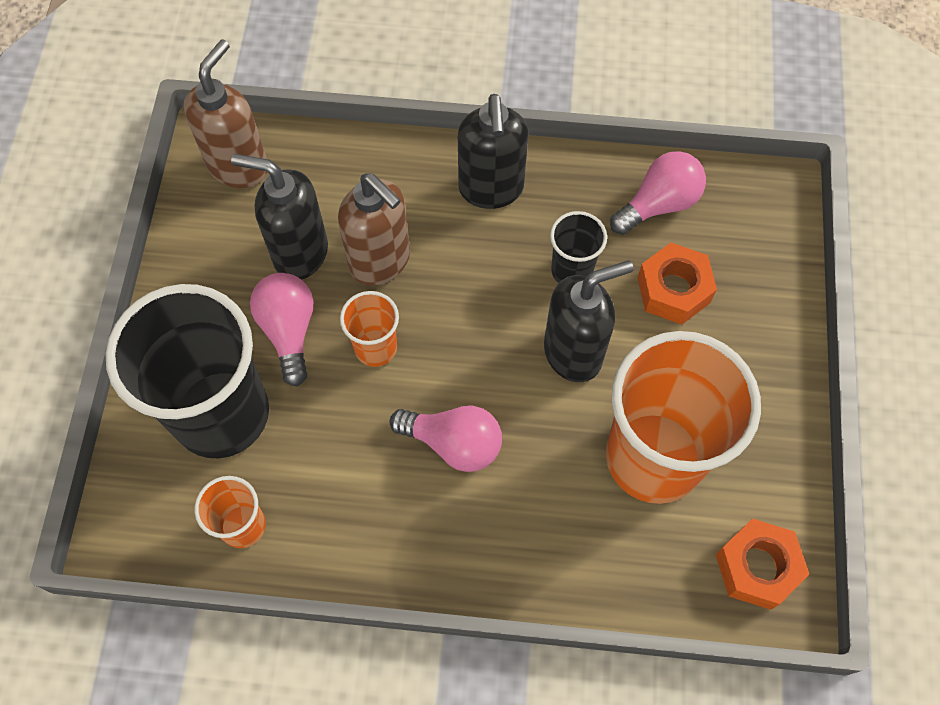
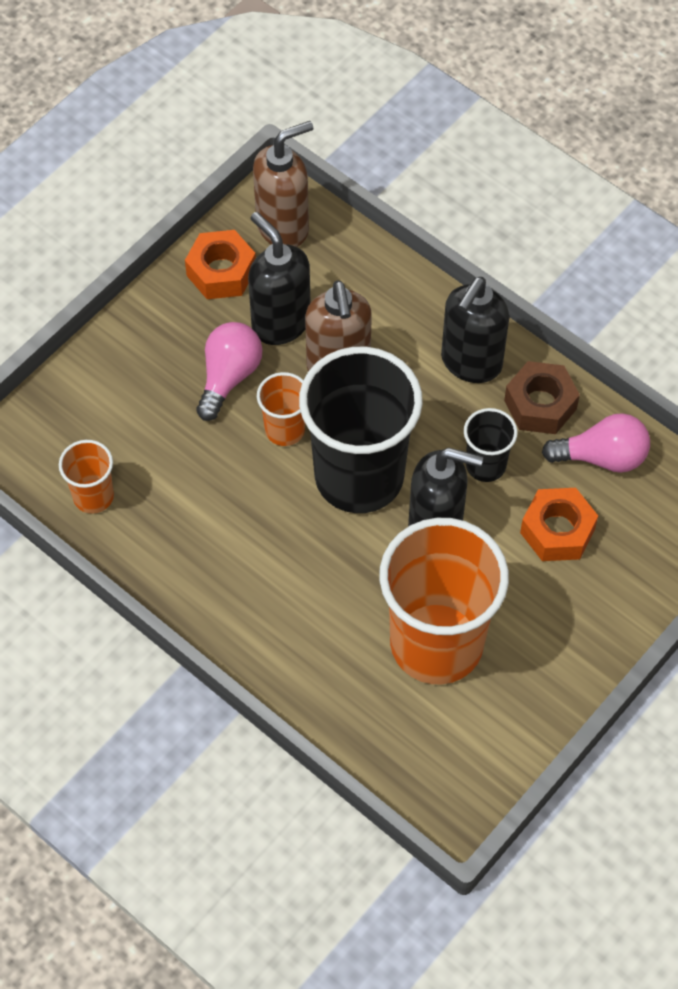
camera: 35 degrees right, 5 degrees down
(221, 414) = (135, 407): black cup -> black cup (359, 476)
(453, 443) = (290, 536): pink light bulb -> none
(575, 190) = (540, 405): none -> brown nut
(757, 567) = (451, 771): orange nut -> orange nut (221, 272)

